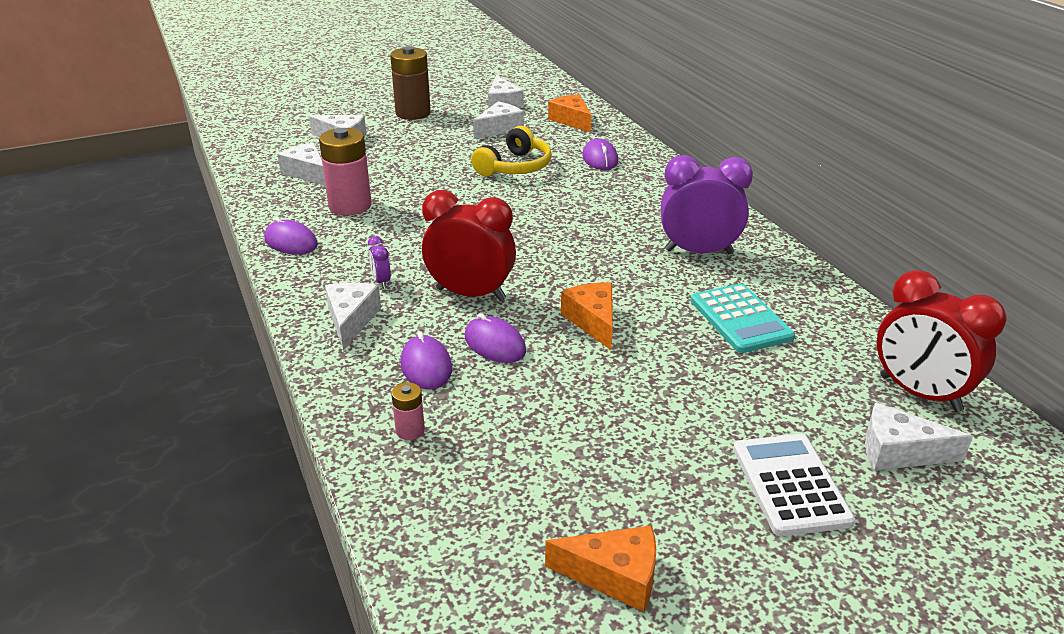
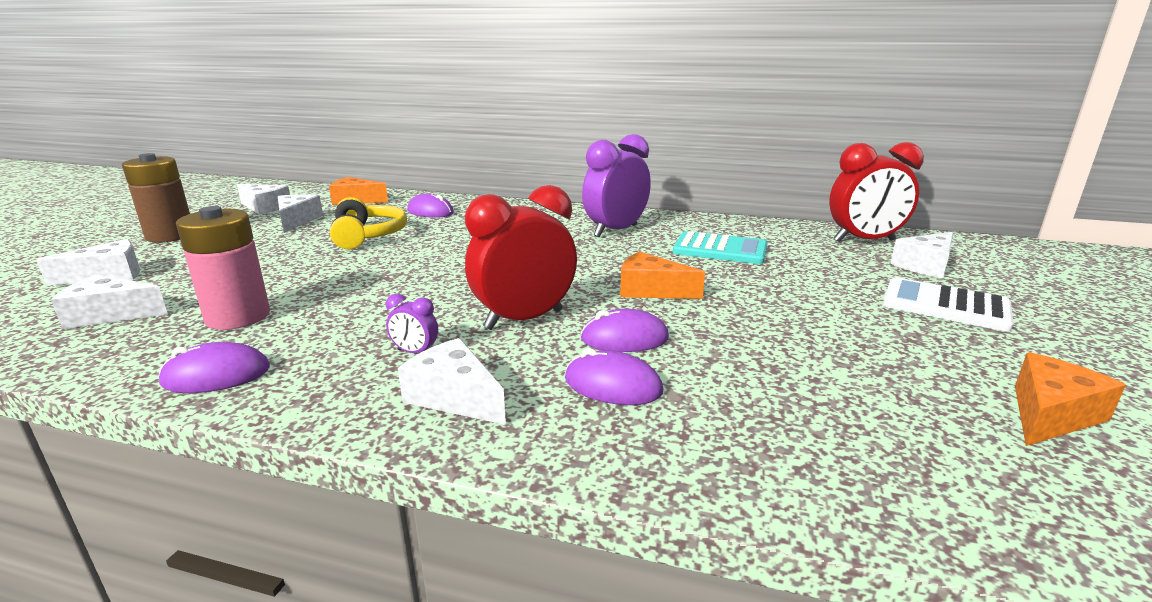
camera: 50 degrees left, 10 degrees down
(410, 430) = (722, 439): pink battery -> none

